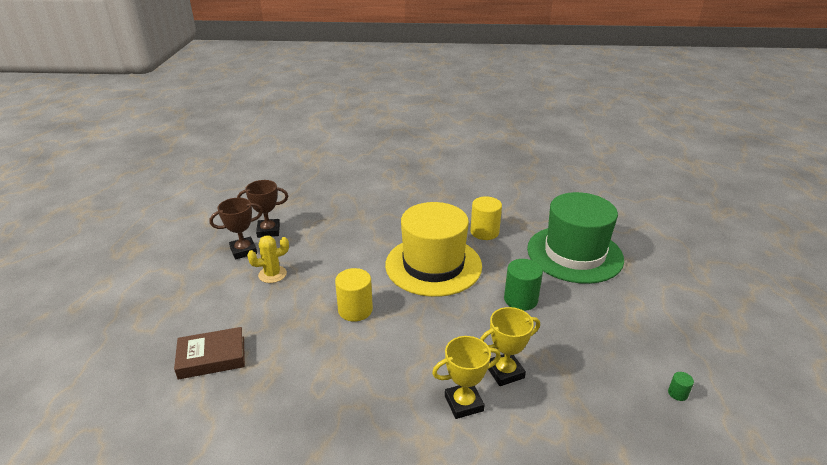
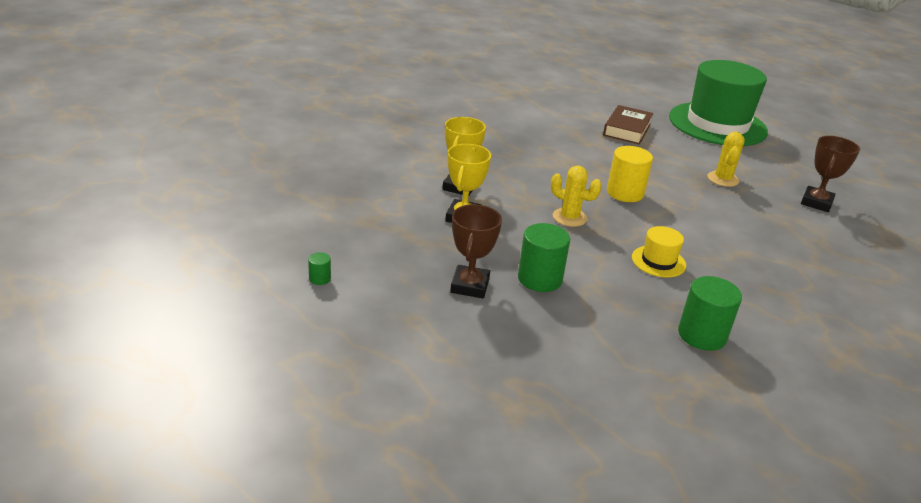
camera: 125 degrees right, 0 degrees up
(243, 251) = (781, 180): brown trophy -> brown trophy (470, 286)
(429, 320) = (569, 217): none -> yellow cactus
(433, 265) = (658, 261): yellow hat -> yellow hat, size x0.41
(484, 232) = (702, 335): yellow cylinder -> green cylinder
(574, 254) = (579, 377): green hat -> green hat (717, 124)

